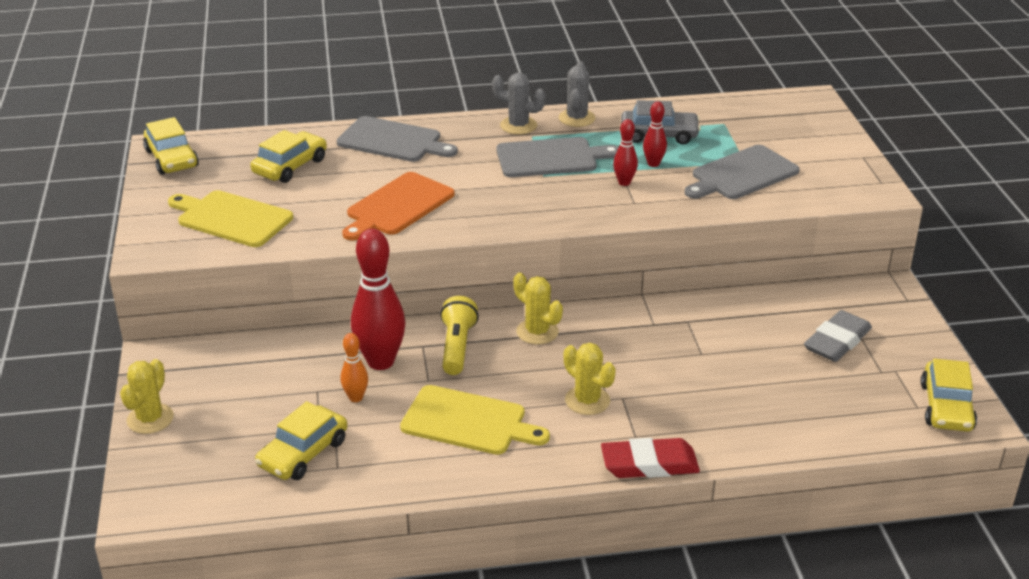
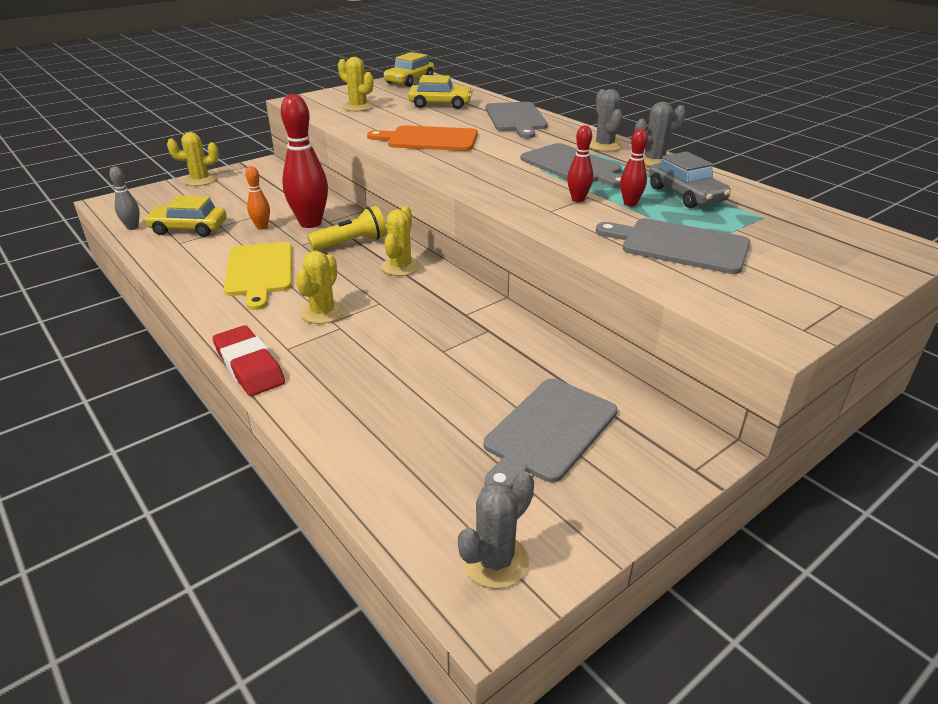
camera: 60 degrees right, 0 degrees up
(232, 218) = (358, 107): yellow cutting board -> yellow cactus
(252, 499) = (132, 227): none -> grey bowling pin
(837, 341) = (548, 432): grey eraser -> grey cutting board
(946, 407) = (495, 561): yellow car -> grey cactus

